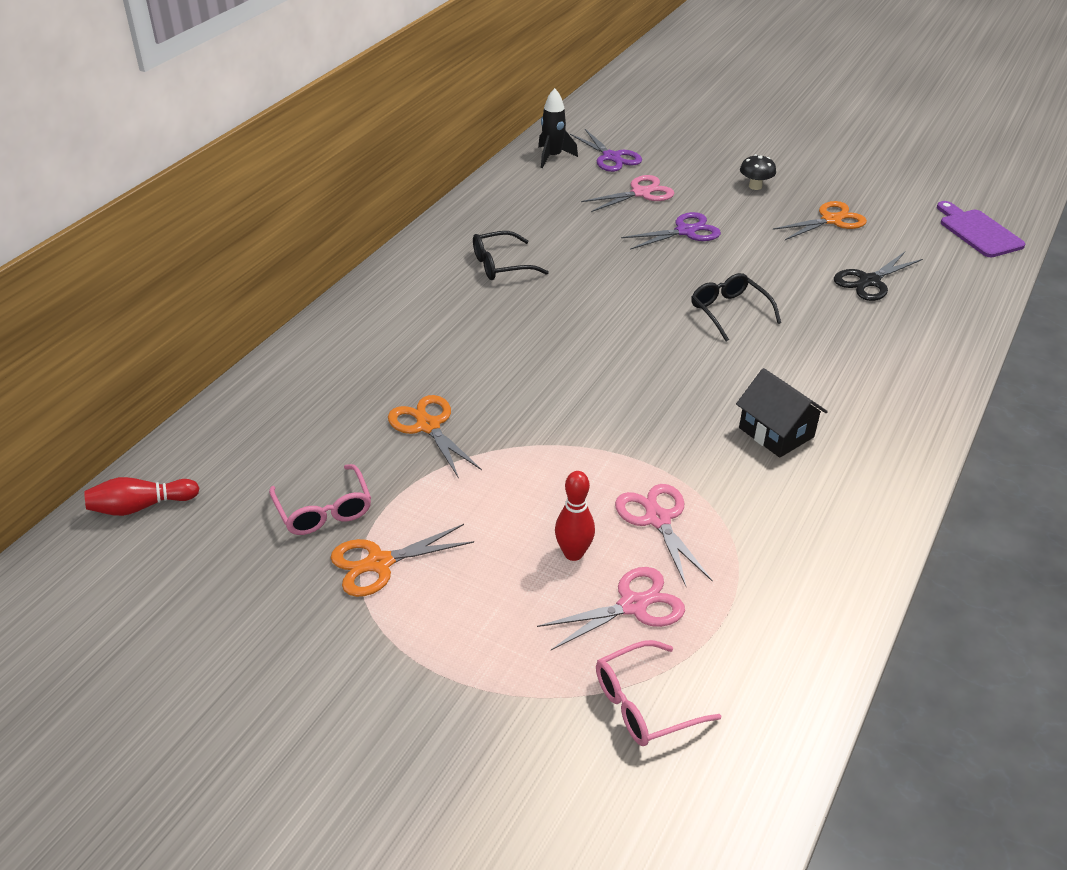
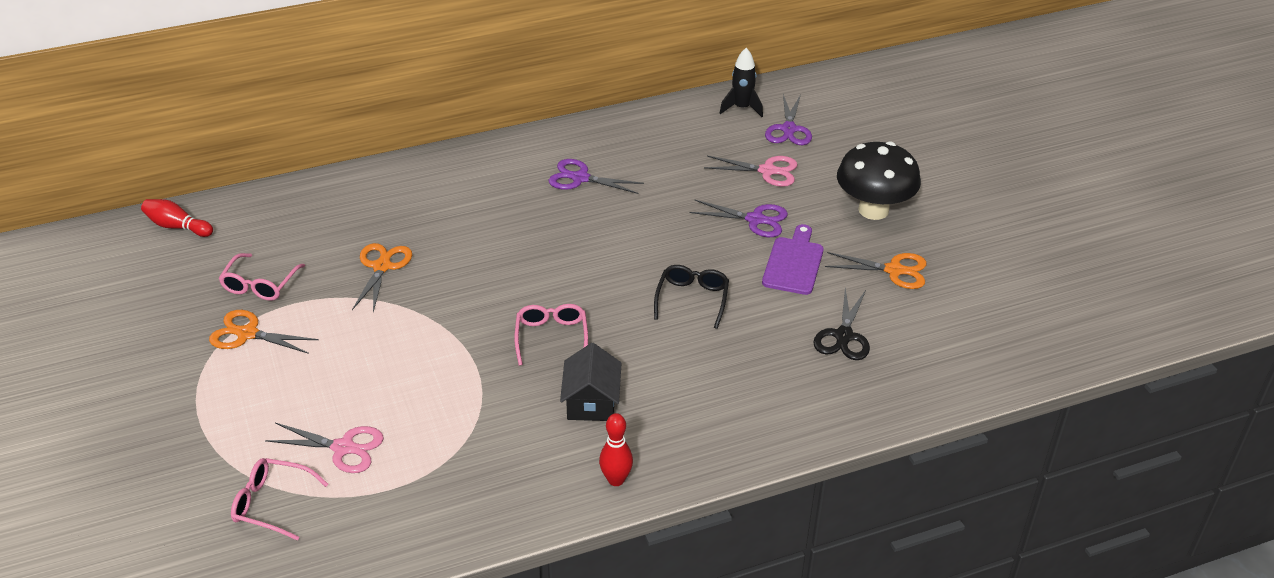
camera: 40 degrees right, 0 degrees up
(501, 265) = (580, 178): black glasses -> purple scissors
(573, 553) = (354, 396): red bowling pin -> red bowling pin (616, 480)
(657, 519) = (431, 408): pink scissors -> none
(668, 401) = (551, 337): none -> pink glasses
(755, 186) = (873, 210): black mushroom -> black mushroom, size x2.23
(869, 281) = (844, 336): black scissors -> black scissors turned 75 degrees counterclockwise
(978, 232) = (1016, 347): purple cutting board -> purple cutting board (794, 263)

